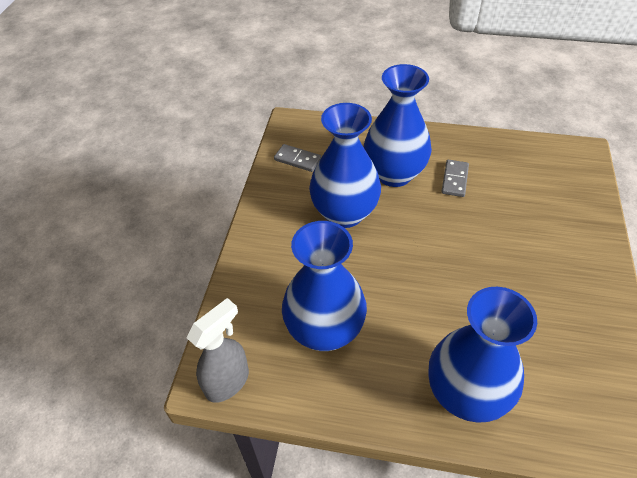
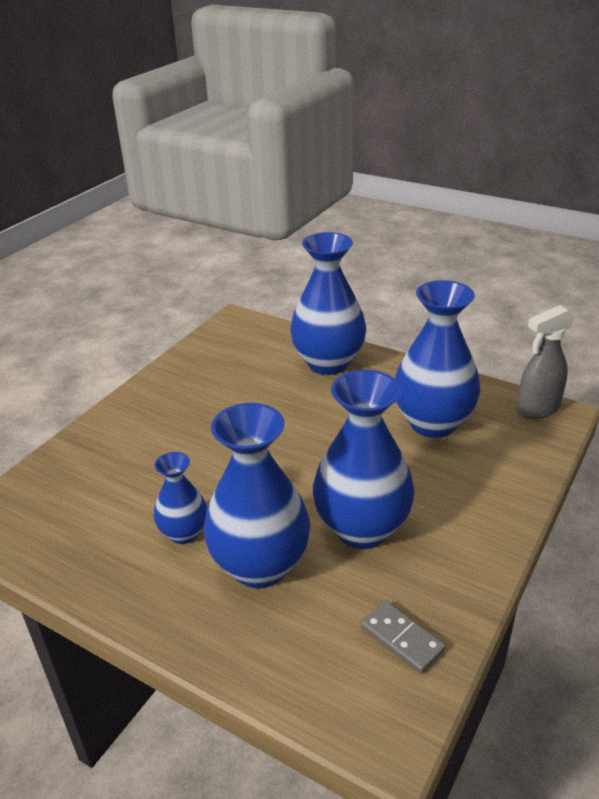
camera: 160 degrees left, 15 degrees down
(454, 179) = (184, 533): grey domino -> blue vase

